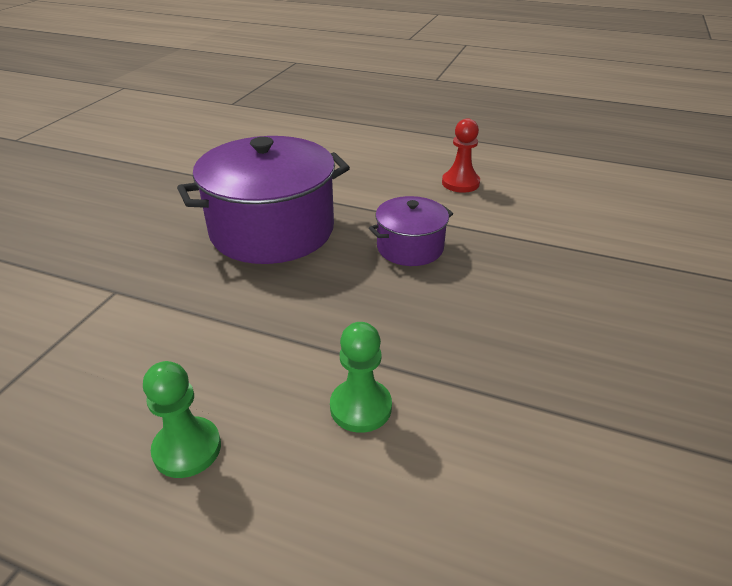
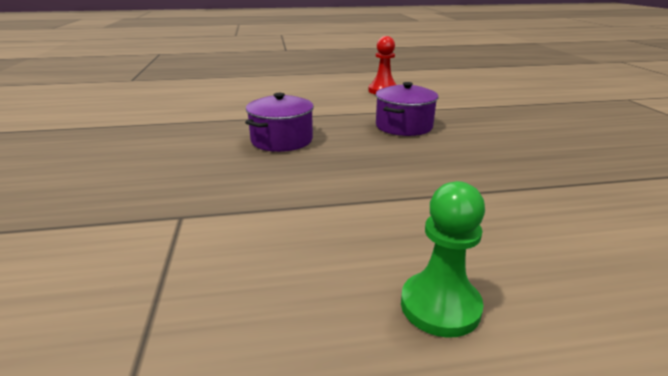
camera: 30 degrees left, 10 degrees down
(272, 230) = (282, 140): purple pot -> purple pot, size x0.52
(360, 407) = (523, 219): green pawn -> none

